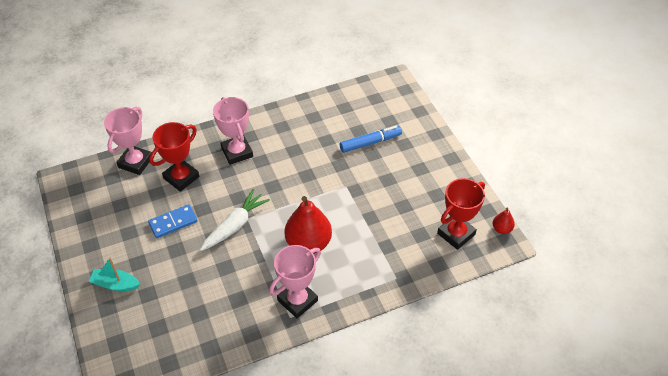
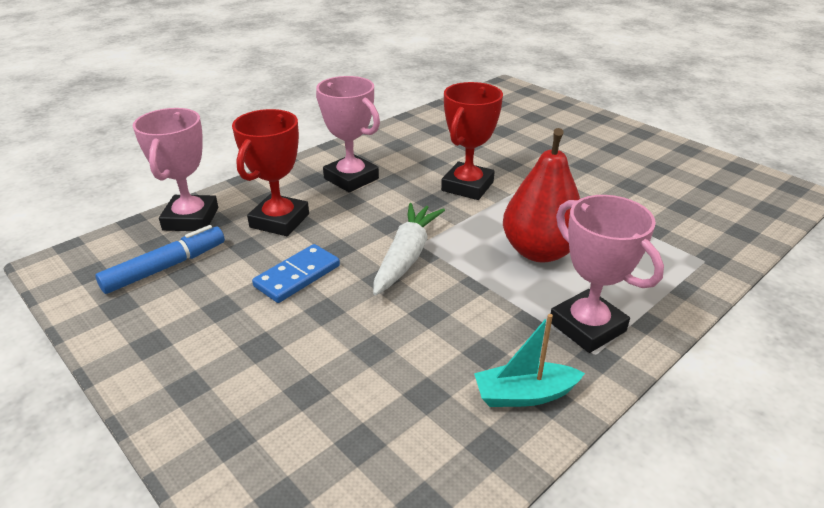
camera: 20 degrees left, 15 degrees down
(115, 284) = (230, 392): turquoise boat -> turquoise boat (524, 394)
(297, 300) = (587, 326): pink trophy -> pink trophy turned 60 degrees counterclockwise
(370, 143) = (529, 138): blue marker -> blue marker (166, 267)
(456, 234) = (728, 196): red trophy -> red trophy (467, 186)
(501, 229) = (775, 180): red pear -> none

